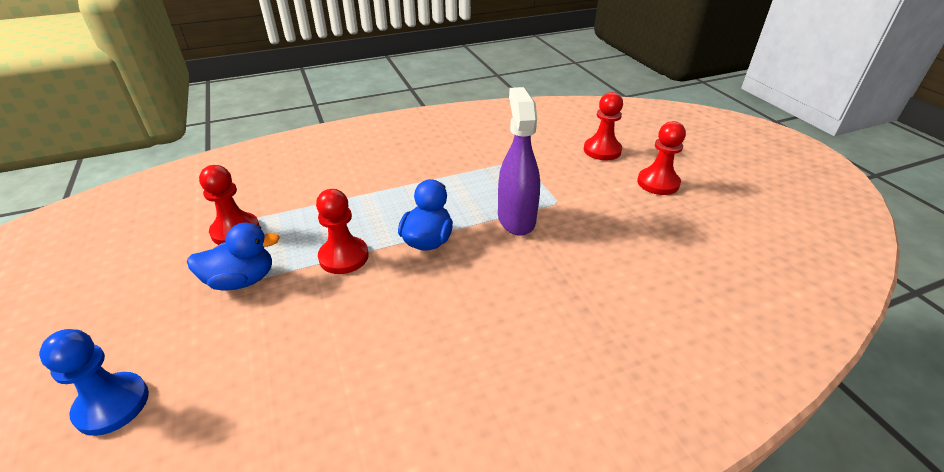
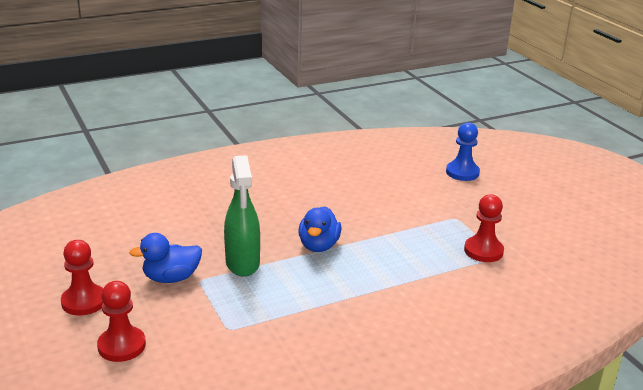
camera: 175 degrees right, 10 degrees down
(242, 280) = (446, 220): blue duck -> blue duck (171, 278)
(344, 257) = (381, 234): red pawn -> none
(516, 219) = (242, 263): purple spray bottle -> green spray bottle

